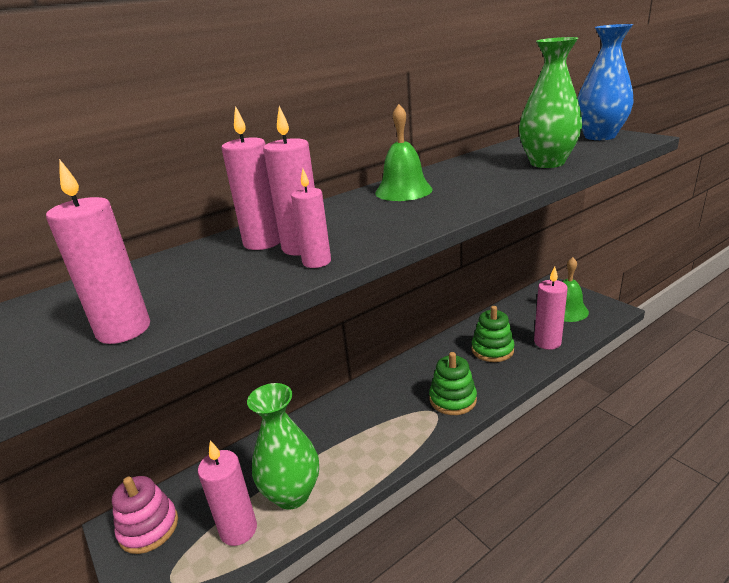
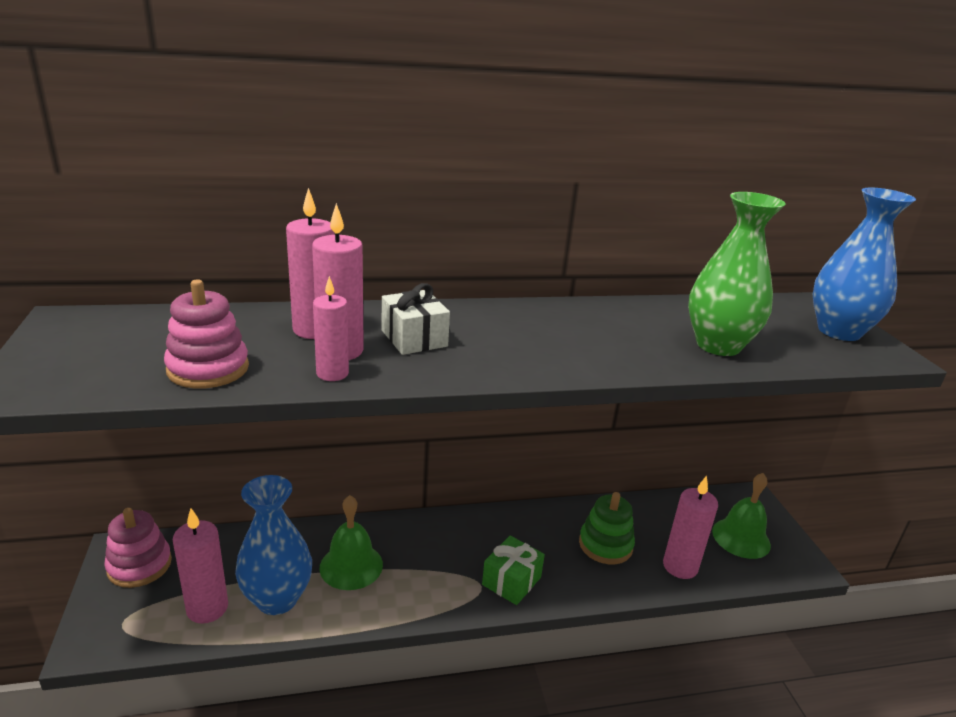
camera: 20 degrees right, 0 degrees up
(124, 330) = (114, 375): pink candle -> none
(207, 295) = (208, 369): none -> pink stacking toy
(292, 494) = (277, 599): green vase -> blue vase
(347, 222) = (414, 338): none -> white gift
(403, 191) = (515, 321): green bell -> green bell (351, 566)
(452, 399) = (511, 581): green stacking toy -> green gift

